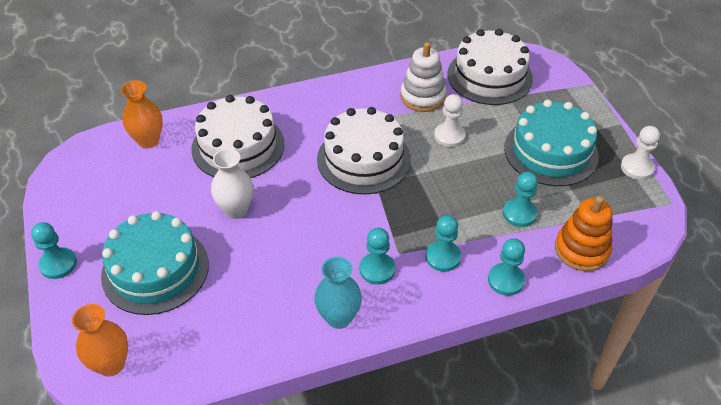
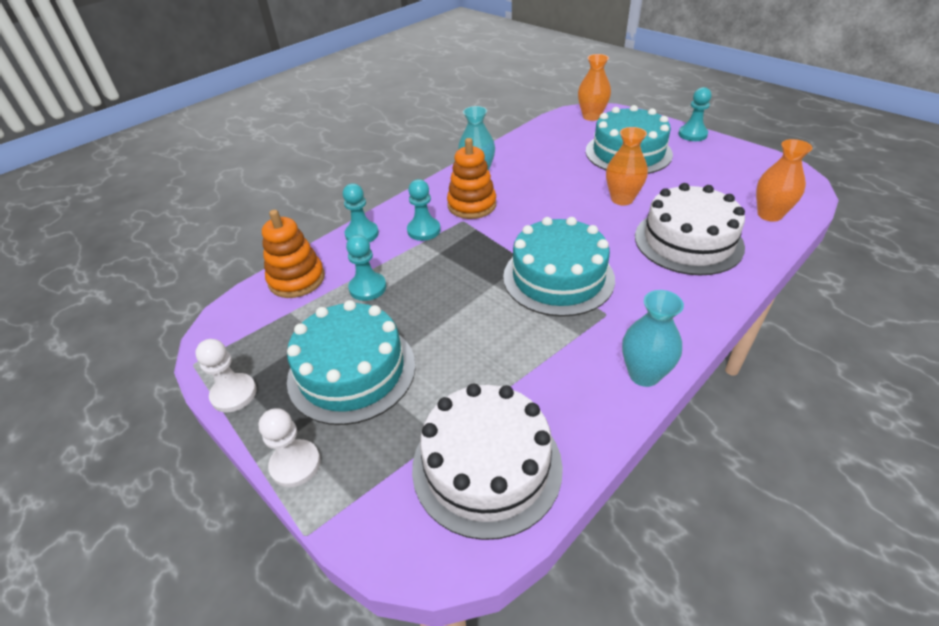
camera: 155 degrees right, 5 degrees down
(236, 210) = (622, 199): white vase -> orange vase
(363, 159) = (558, 277): white cake -> turquoise cake
(370, 81) = (644, 374): none -> turquoise vase
(377, 269) = (472, 205): turquoise pawn -> orange stacking toy
(423, 97) = (557, 381): white stacking toy -> none
(449, 136) = (486, 340): white pawn -> white pawn (295, 464)

